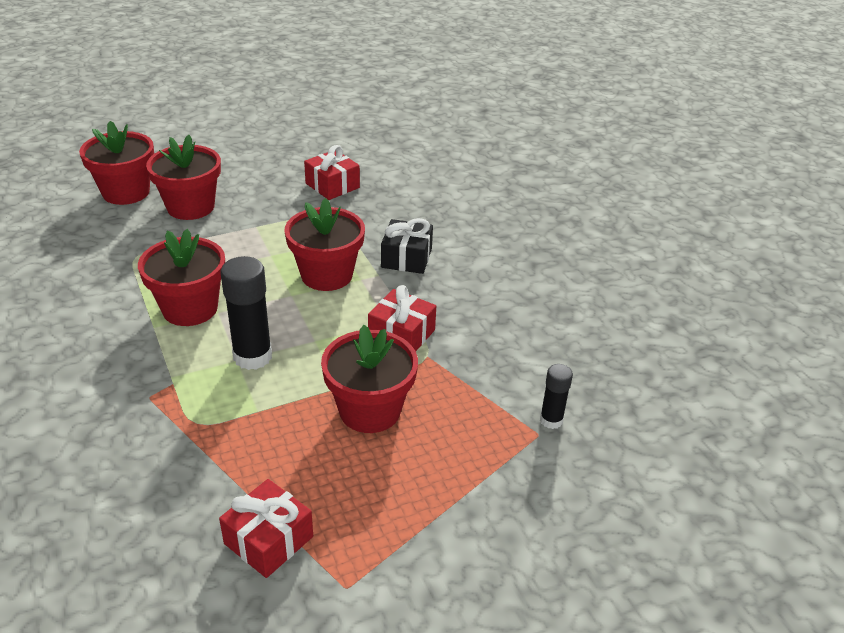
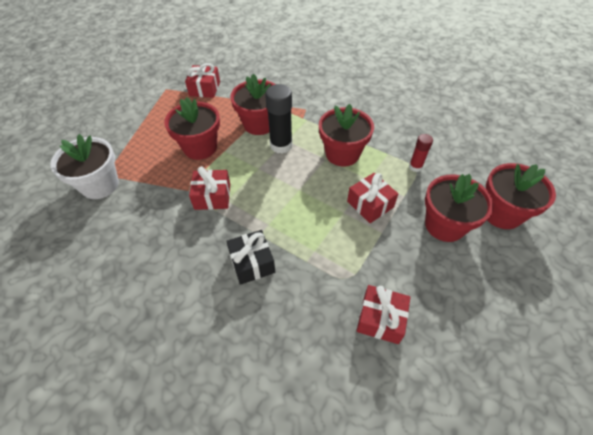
camera: 150 degrees right, 15 degrees up
(132, 258) = (415, 167): none -> red glue stick
(234, 249) = (370, 204): none -> red gift
(327, 275) = (293, 216): red flower pot -> red flower pot (259, 124)
(551, 420) = (100, 185): black glue stick -> white flower pot

